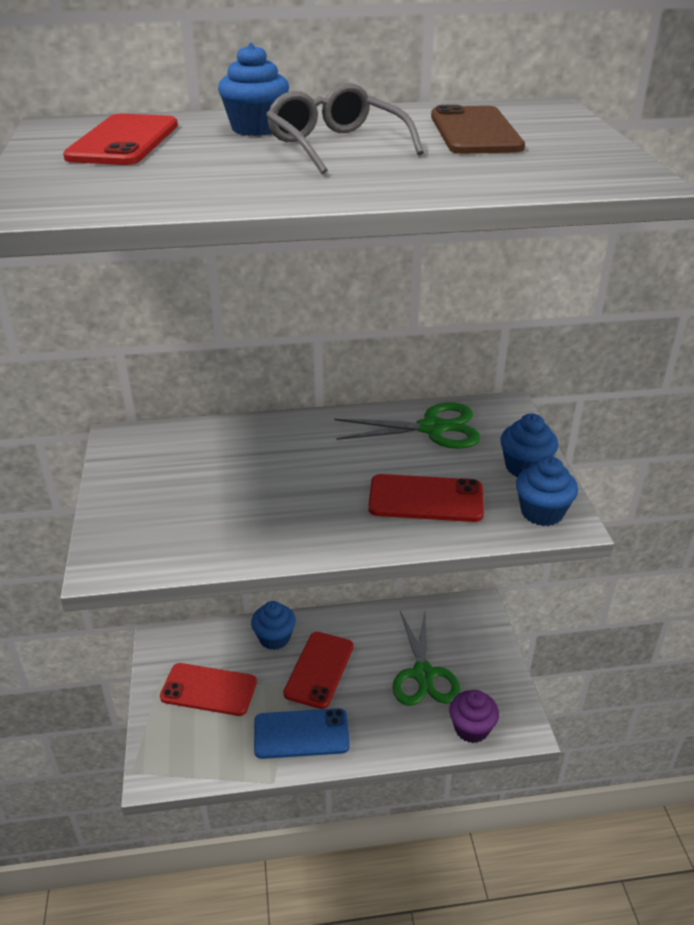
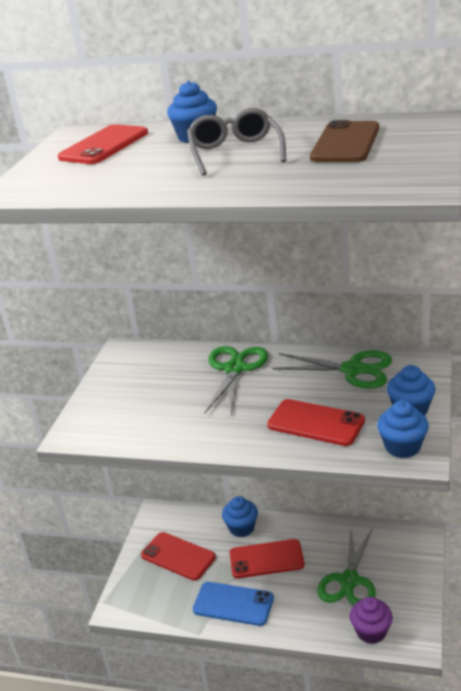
camera: 25 degrees right, 5 degrees down
(287, 445) = (234, 369): none -> green scissors
(319, 669) = (266, 559): red phone -> red phone turned 45 degrees clockwise

